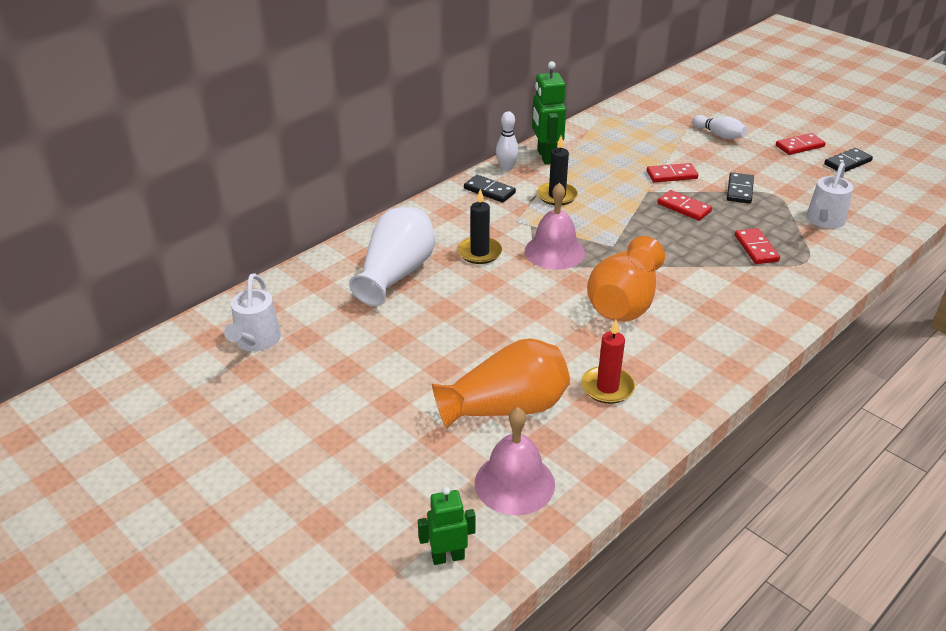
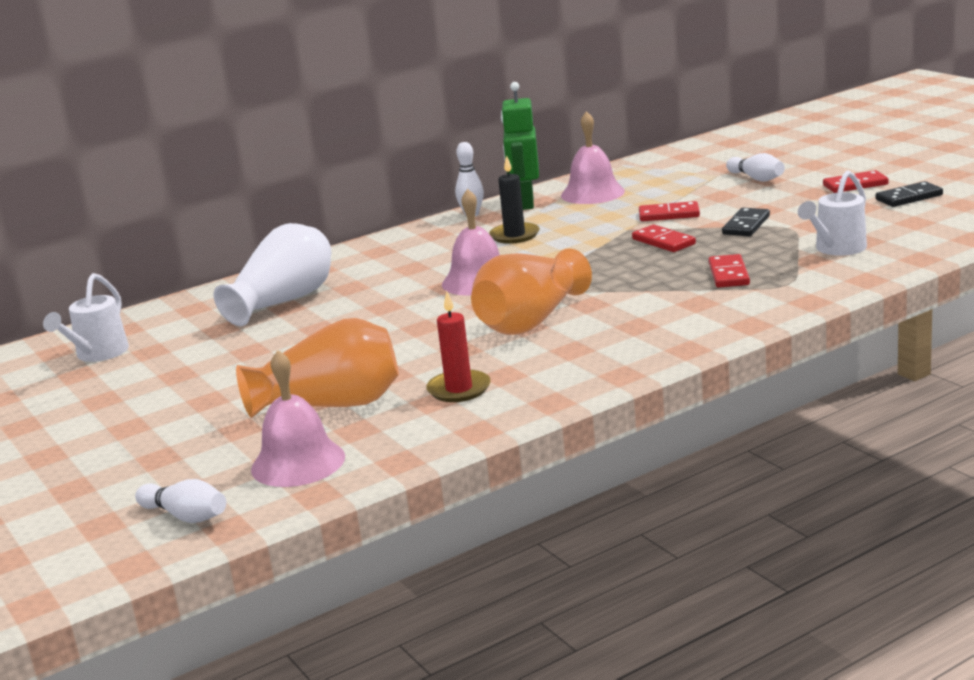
camera: 15 degrees right, 15 degrees down
(448, 557) = (185, 516): green robot -> white bowling pin
(479, 252) = (390, 283): black candle -> none
(489, 191) = (437, 233): black domino -> none
(596, 146) = (592, 193): none -> pink bell

